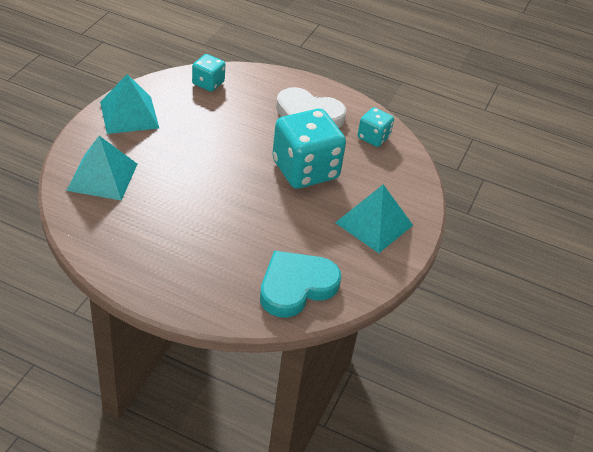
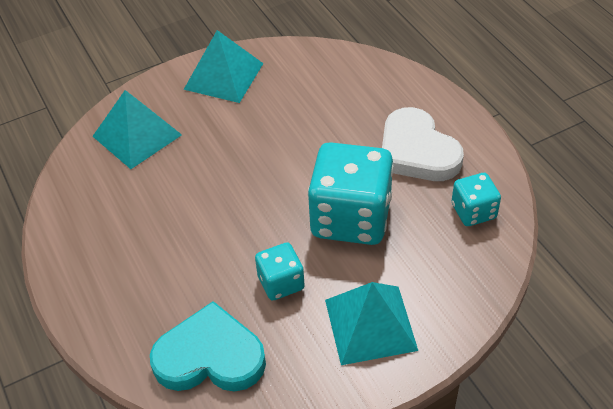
camera: 45 degrees right, 5 degrees up
(208, 83) = (337, 69): turquoise dice -> turquoise dice (281, 283)

